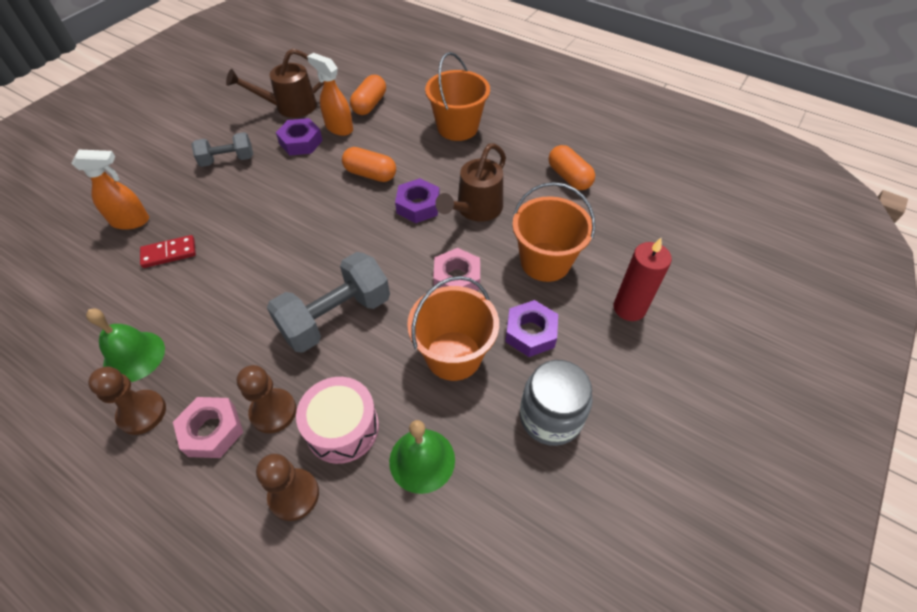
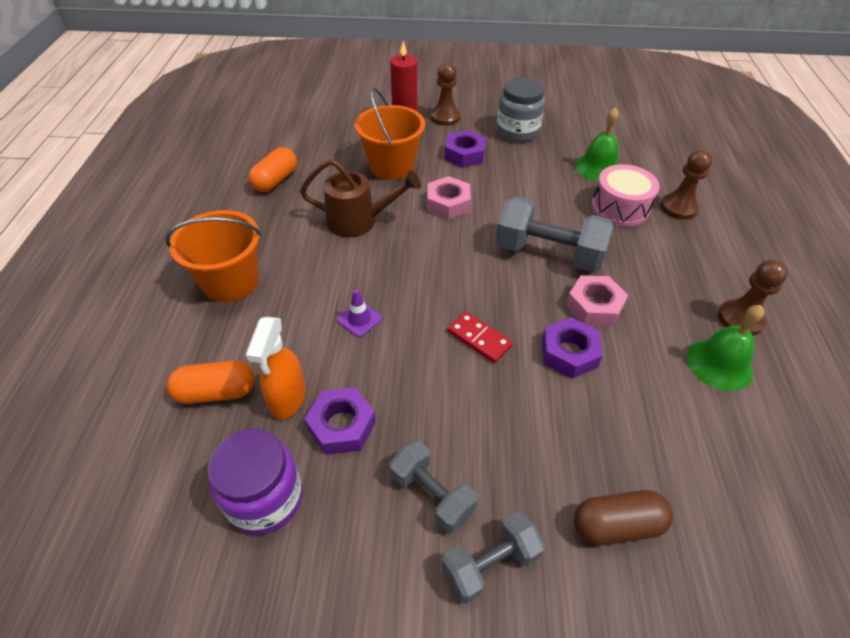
camera: 120 degrees left, 5 degrees down
(131, 221) = (616, 525): orange spray bottle -> brown capsule
(169, 253) = (612, 433): red domino -> red domino (479, 339)
(175, 165) = (490, 564): none -> grey dumbbell
(212, 431) = (698, 269): pink nut -> pink nut (594, 306)
(273, 411) = (650, 245): brown pawn -> brown pawn (445, 117)
(289, 107) = (265, 498): brown watering can -> purple jar
(370, 174) = (359, 319): orange capsule -> purple traffic cone
(418, 206) = (382, 260): purple nut -> purple nut (569, 353)
(453, 355) = (517, 181): orange bucket -> none

